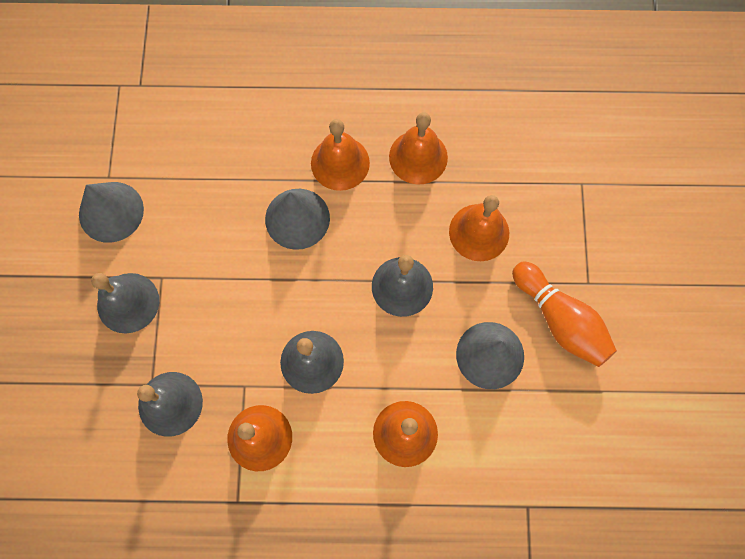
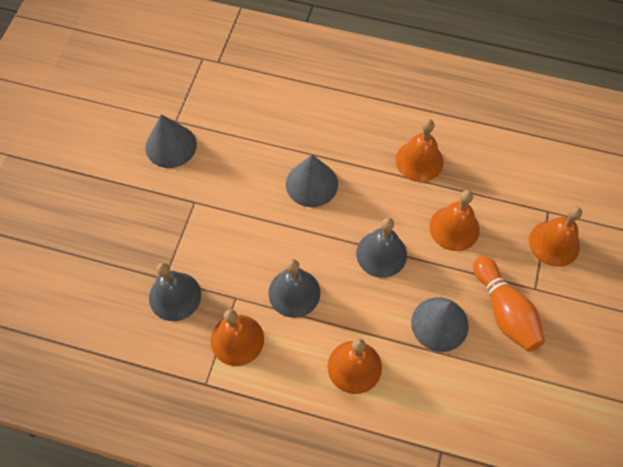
camera: 15 degrees right, 10 degrees down
(128, 303) = (164, 214): grey bell -> none
(340, 163) = (356, 151): orange bell -> orange bell (554, 243)

